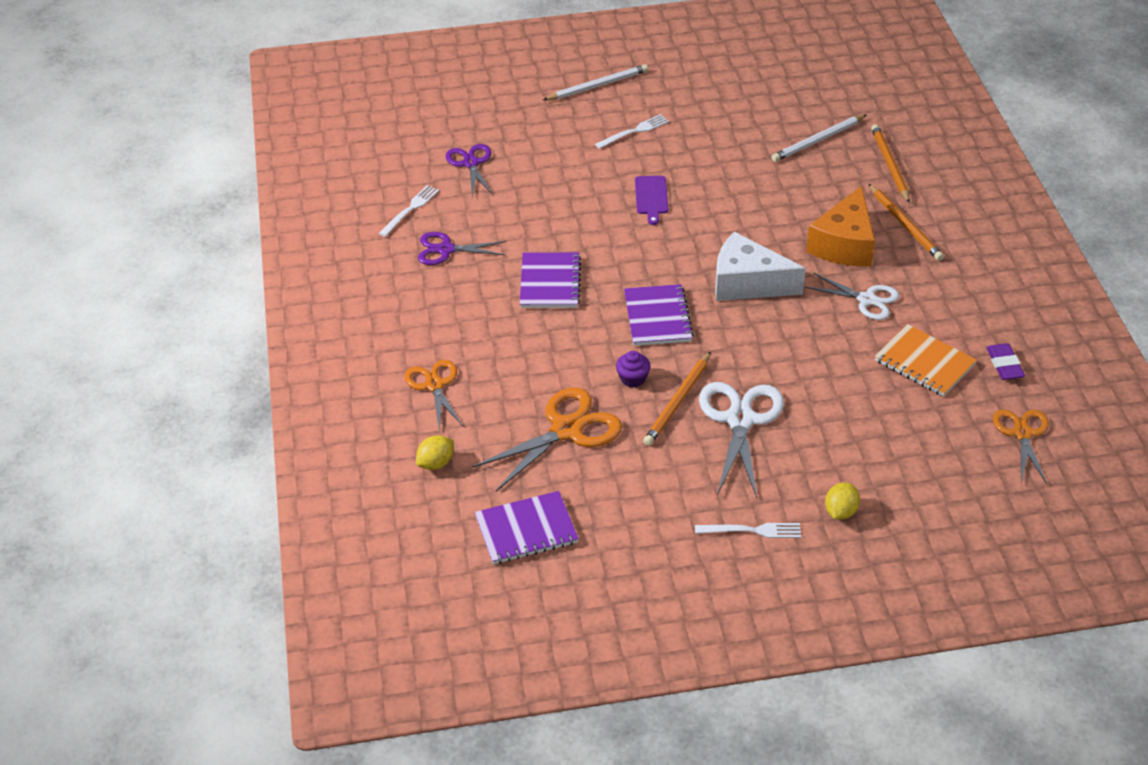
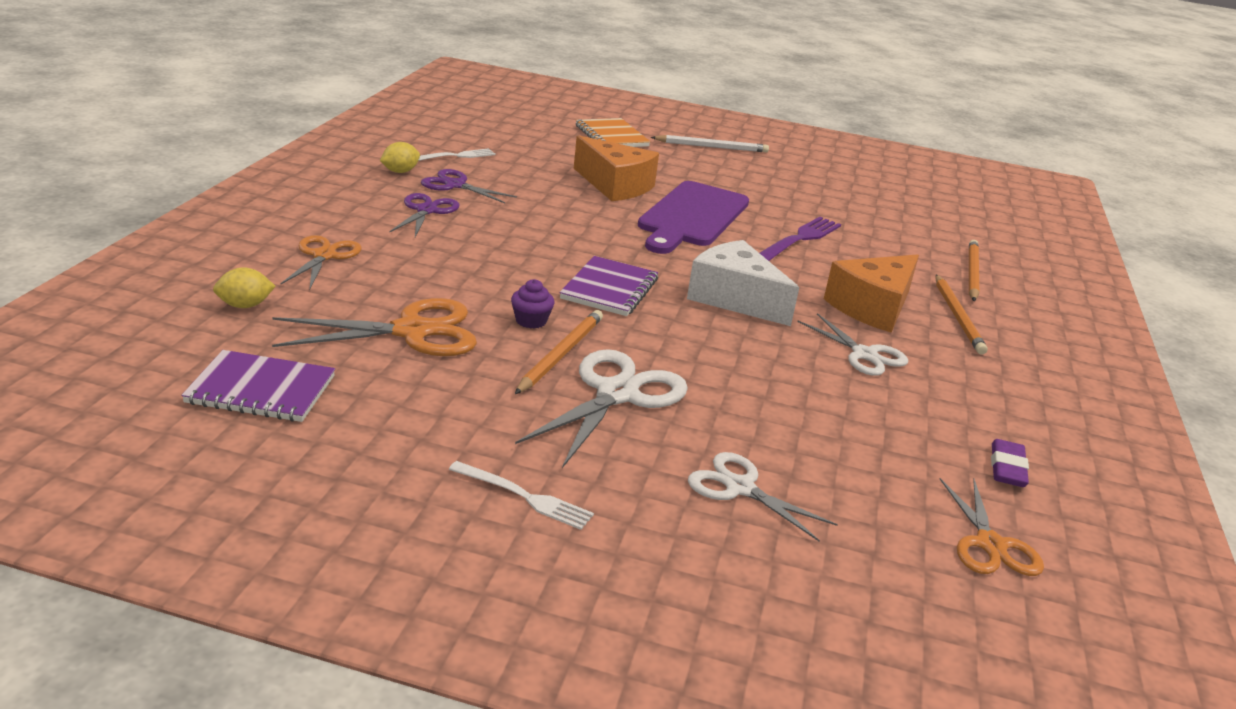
camera: 20 degrees right, 15 degrees down
(471, 163) = (544, 150): purple scissors -> purple scissors (426, 210)
(550, 282) = (527, 233): purple notebook -> none
(565, 185) = (615, 185): none -> orange cheese
(634, 131) = (718, 178): white fork -> none
(651, 197) = (692, 217): purple cutting board -> purple cutting board, size x2.18
(678, 401) = (560, 354): orange pencil -> orange pencil turned 150 degrees clockwise
(747, 186) = (799, 240): none -> purple fork
(818, 141) = (903, 236): white pencil -> none
(840, 512) = (661, 525): yellow lemon -> yellow lemon (400, 171)
(864, 461) = (740, 488): none -> white scissors
(924, 363) = (896, 428): orange notebook -> orange notebook (611, 136)
(1022, 434) = (990, 544): orange scissors -> orange scissors turned 150 degrees clockwise

